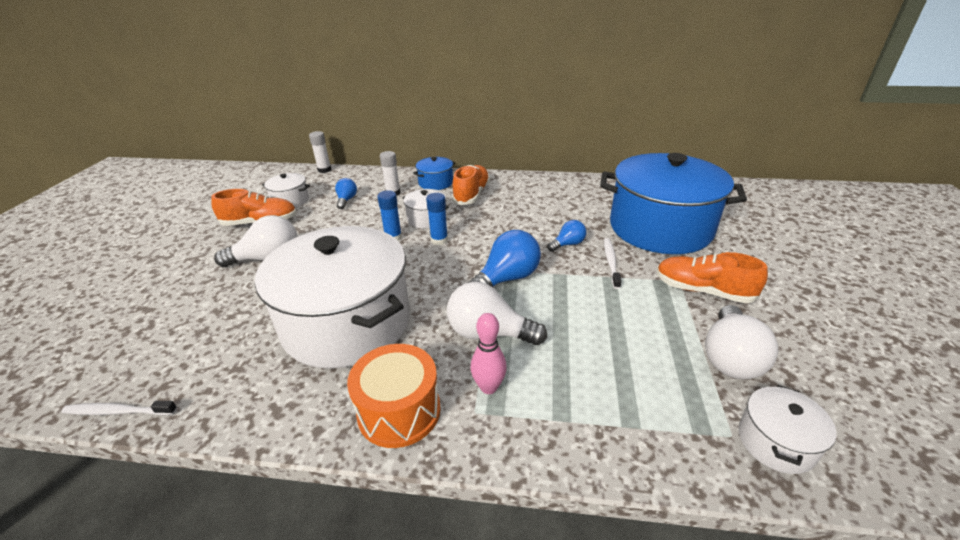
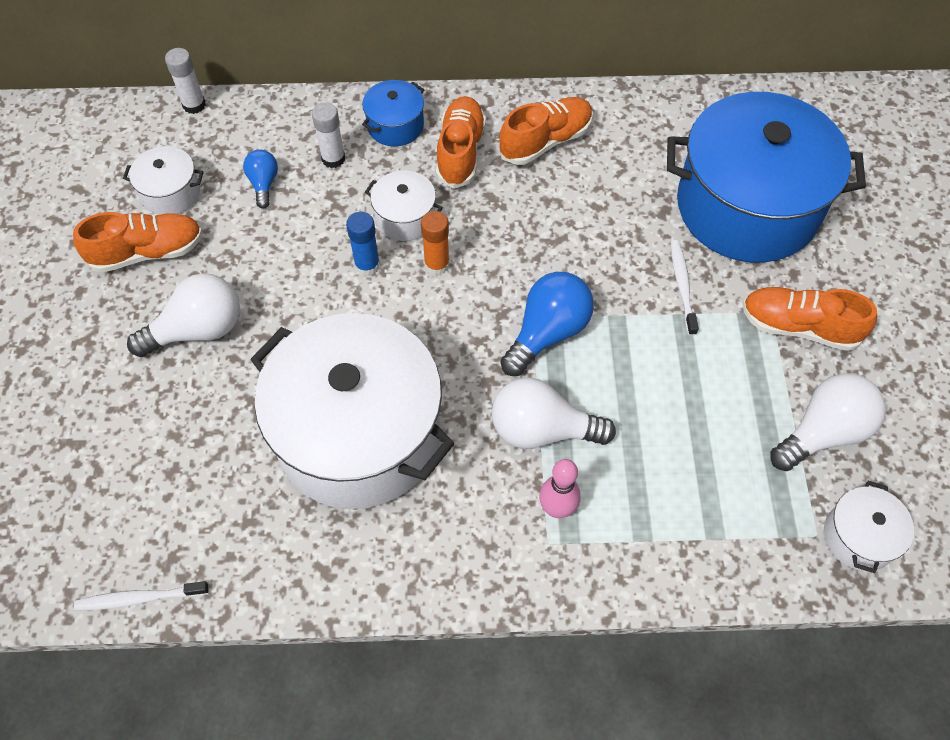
camera: 10 degrees left, 25 degrees up
(399, 411) = (464, 553): orange drum -> none
(439, 240) = (437, 265): blue glue stick -> orange glue stick
(526, 193) = (545, 141): none -> orange shoe
(568, 244) = (621, 255): blue light bulb -> none
(730, 358) = (823, 432): white light bulb -> white light bulb turned 135 degrees counterclockwise

